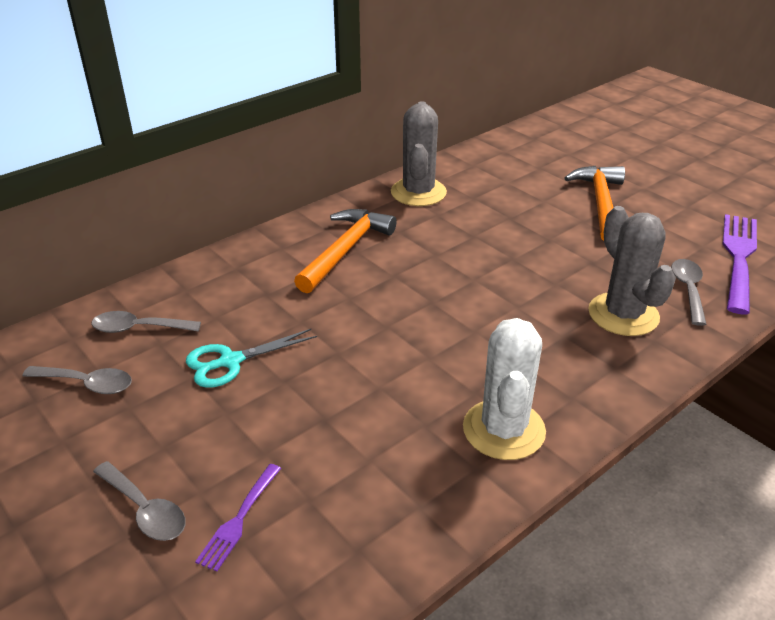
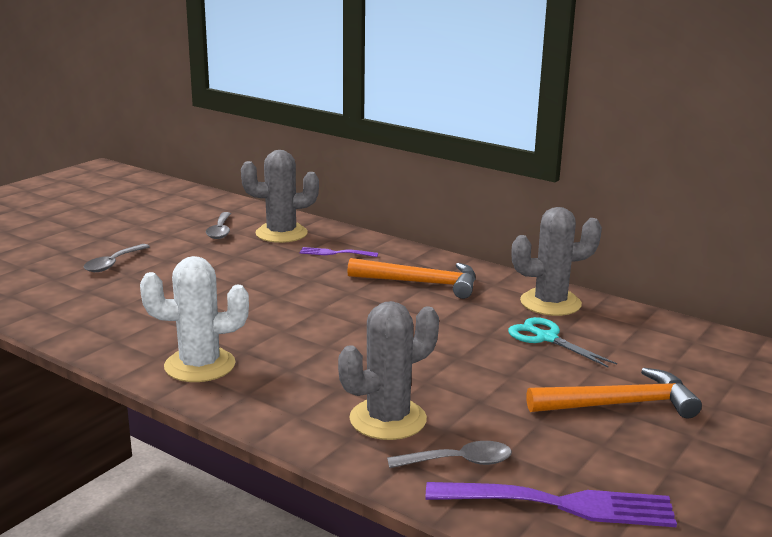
camera: 75 degrees right, 15 degrees down
(139, 328) = (281, 233): grey spoon -> grey cactus
(230, 361) = (254, 264): turquoise scissors -> turquoise scissors (546, 338)
(239, 519) = (105, 288): purple fork -> purple fork (335, 253)

